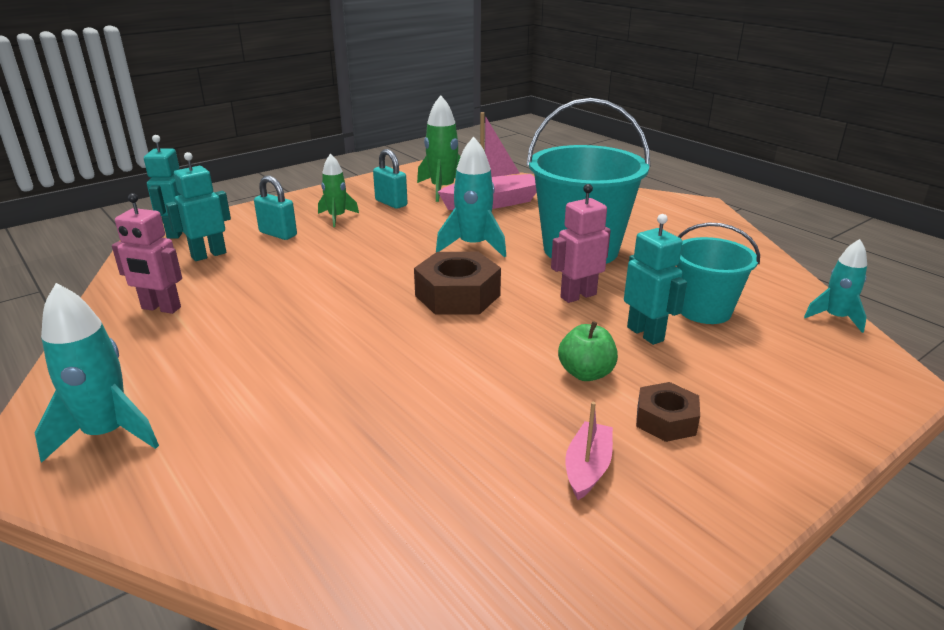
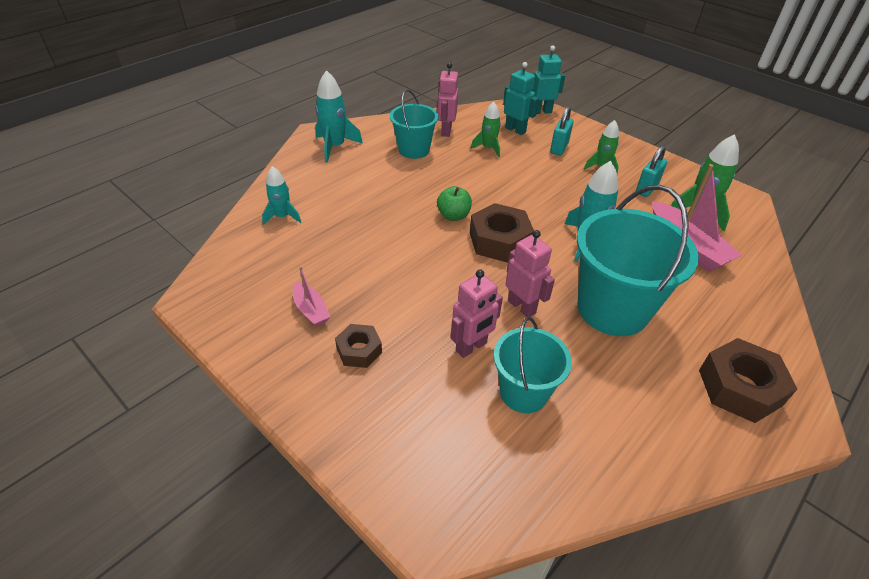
camera: 80 degrees right, 15 degrees up
(193, 342) = (414, 150): none -> turquoise bucket
(241, 279) = (488, 148): none -> green rocket
(586, 373) = (409, 310): green apple -> green apple (453, 216)
(587, 468) = (311, 310): pink boat -> pink boat turned 45 degrees clockwise
(645, 334) = (471, 347): turquoise robot -> pink robot
(671, 217) = (739, 387): none -> brown nut
(835, 318) = (543, 507): turquoise rocket -> turquoise rocket (282, 216)

